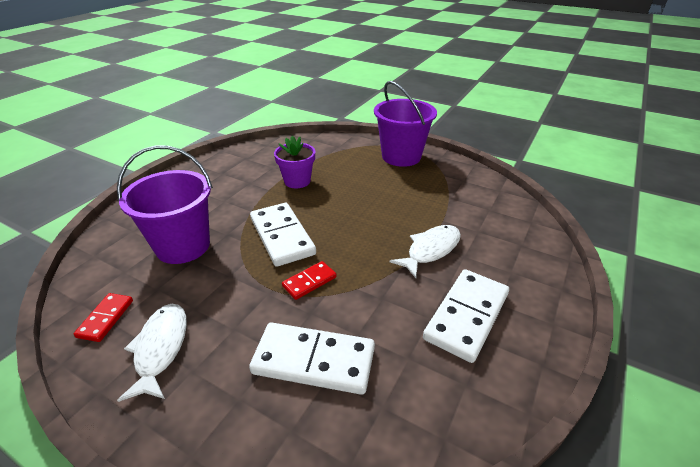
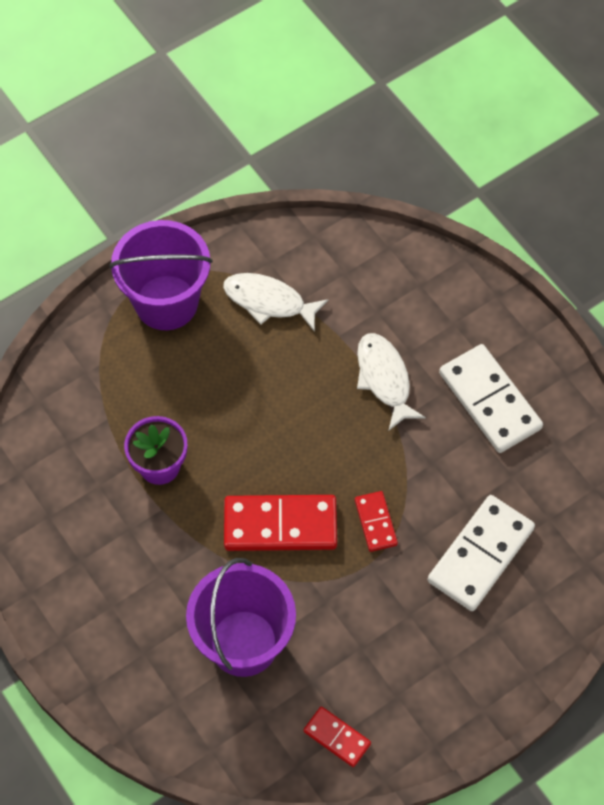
camera: 65 degrees left, 25 degrees up
(160, 348) = (405, 686): white fish -> white fish (269, 301)
(282, 236) = (280, 525): white domino -> red domino

